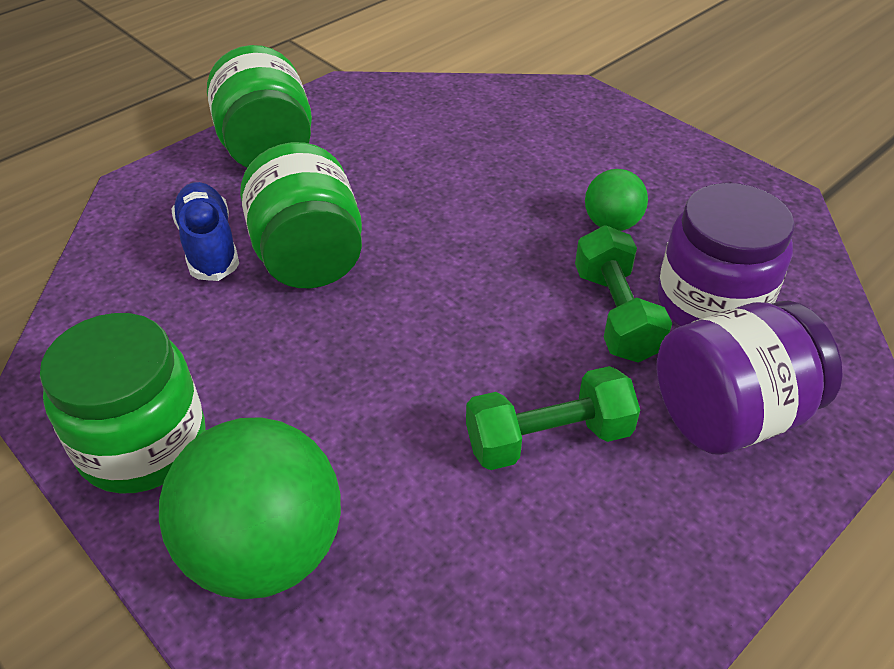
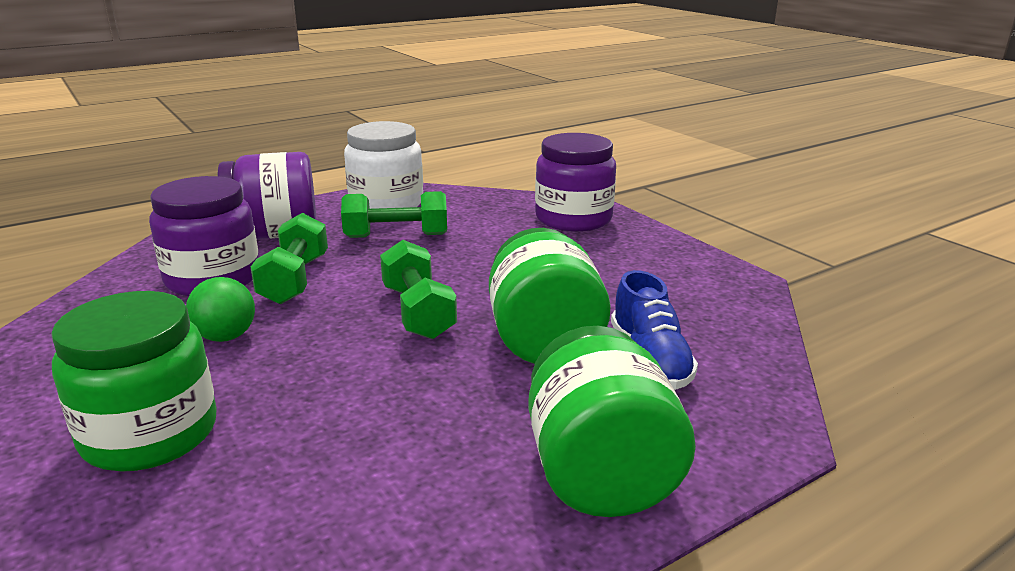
camera: 170 degrees left, 20 degrees down
(143, 443) = (658, 254): green jar -> green jar (150, 433)
(265, 550) = (573, 219): green ball -> purple jar
(446, 280) = (418, 312): none -> green dumbbell
(627, 559) = (386, 204): none -> white jar

